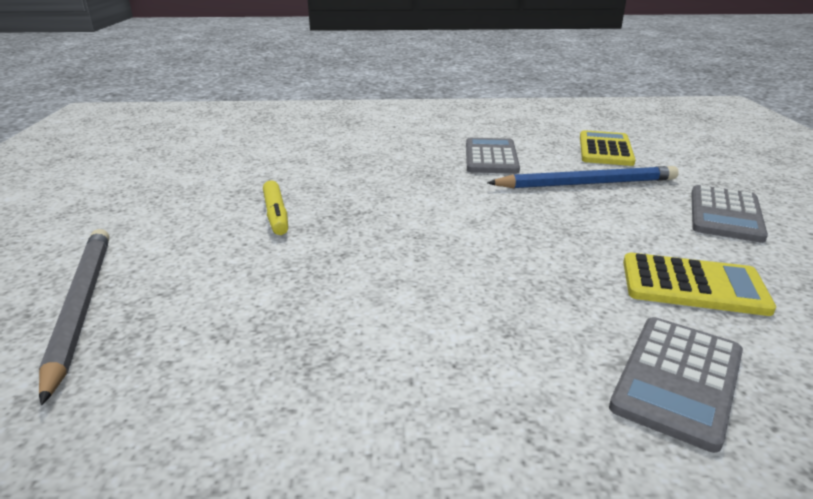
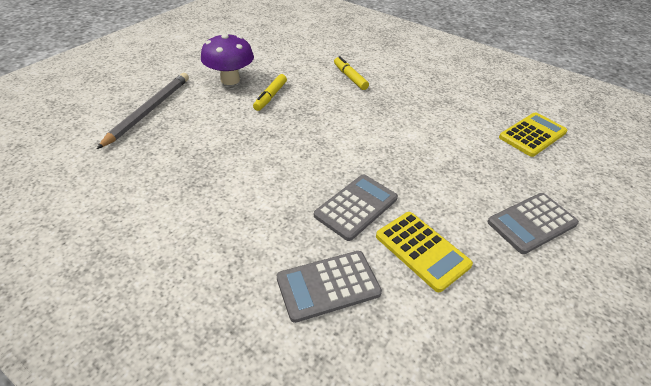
camera: 35 degrees right, 15 degrees up
(183, 218) = (230, 80): none -> purple mushroom
(353, 163) = (350, 77): none -> yellow marker
(491, 157) = (439, 107): grey calculator -> grey calculator (356, 207)
(586, 183) = (471, 155): blue pencil -> none

